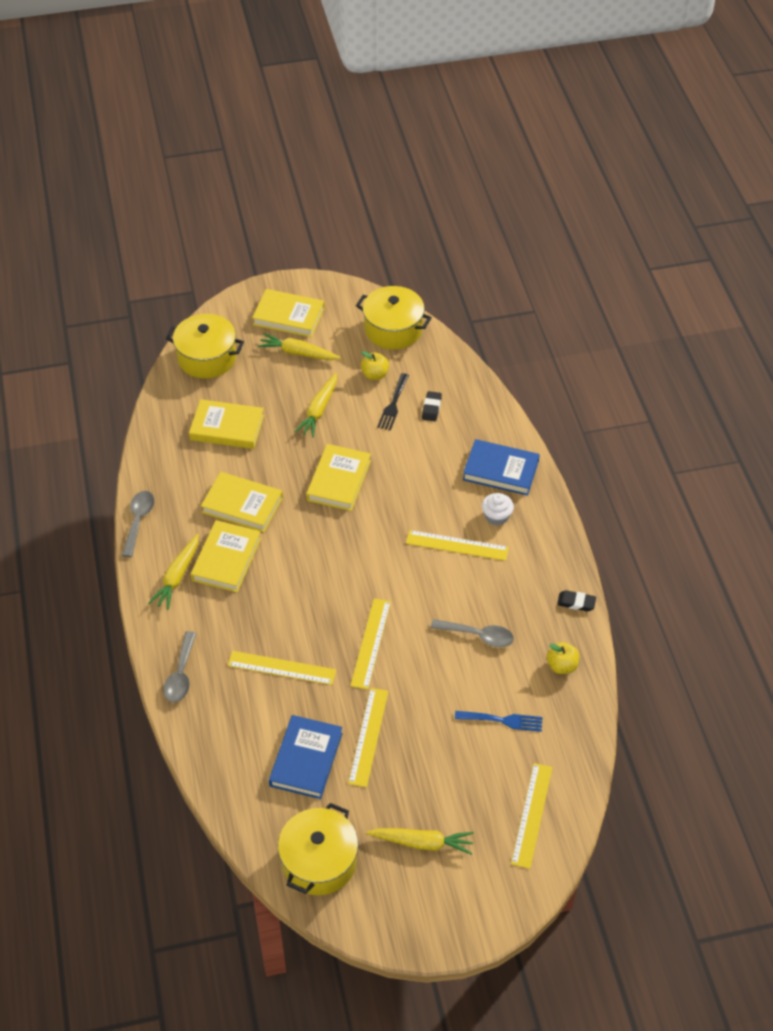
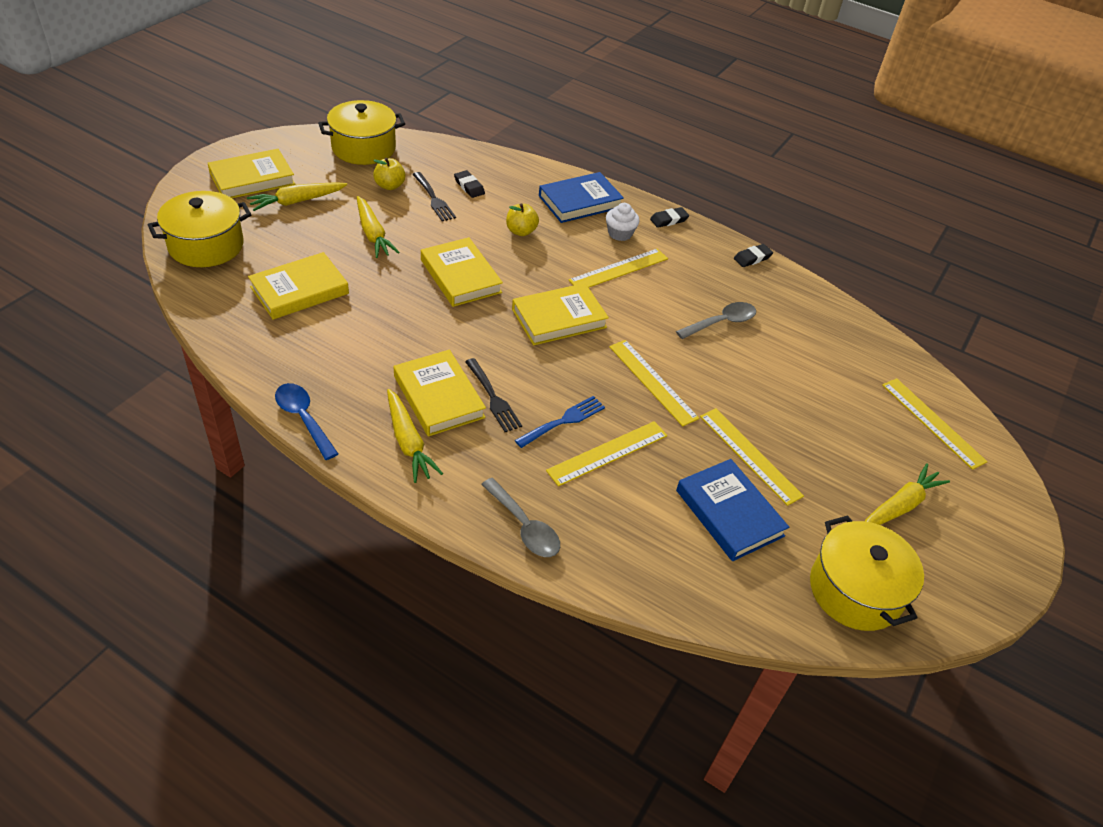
camera: 50 degrees left, 5 degrees down
(138, 521) = (303, 418): grey spoon -> blue spoon
(242, 505) = (396, 343): yellow book -> yellow book (559, 318)
(257, 582) = (493, 397): none -> black fork
(502, 720) = (820, 370): blue fork -> blue fork (563, 421)
(552, 528) = (669, 220): none -> black eraser
(562, 666) = (803, 305): yellow apple -> yellow apple (521, 231)

